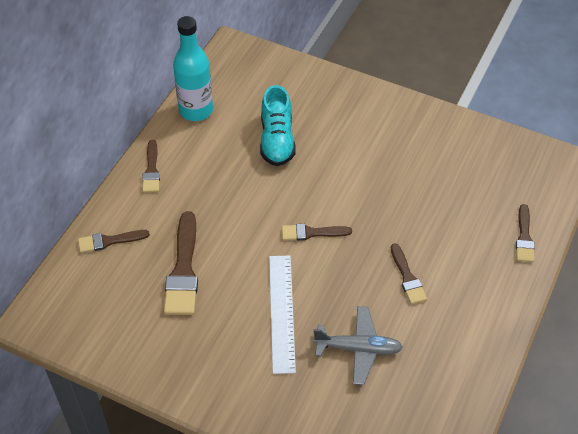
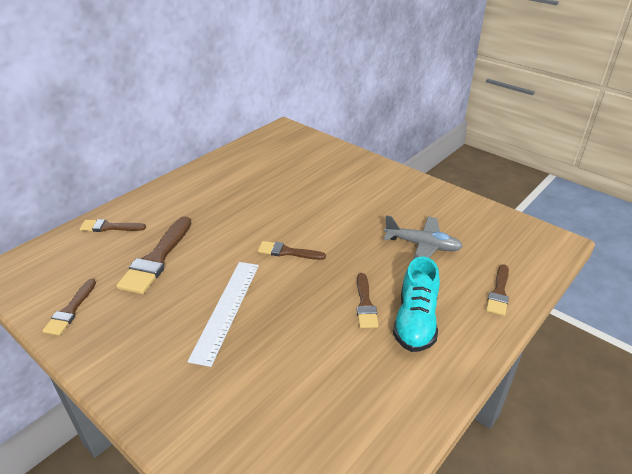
camera: 15 degrees right, 15 degrees down
(151, 170) = (176, 187): brown brush -> brown brush (70, 310)
(196, 110) = (234, 158): turquoise bottle -> none
(277, 140) = (289, 185): turquoise shoe -> turquoise shoe (415, 321)
(358, 349) = (287, 358): grey plane -> grey plane (422, 245)

